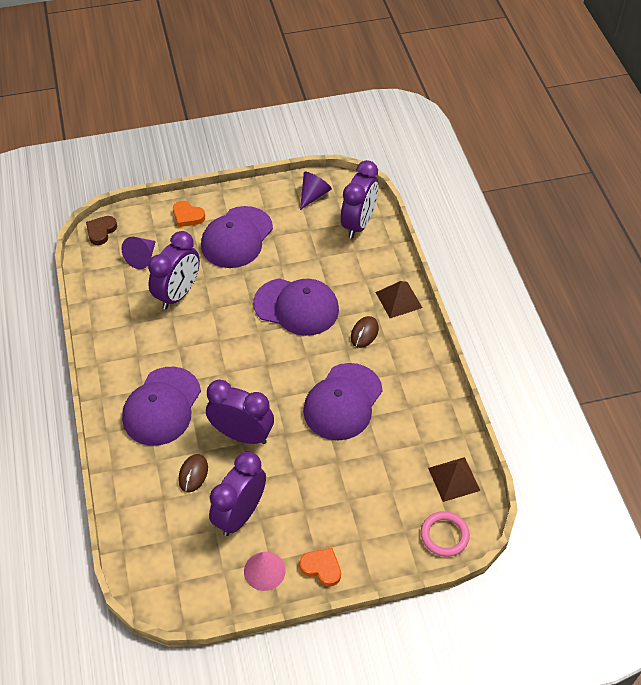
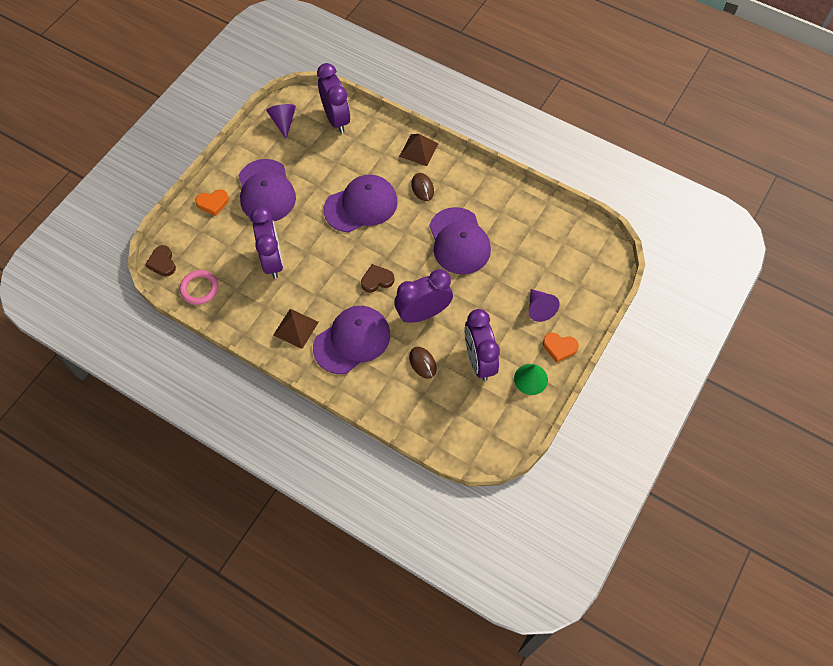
camera: 45 degrees left, 10 degrees up
(142, 258) = (216, 257): purple cone -> purple cone (539, 309)
(162, 406) = (352, 340): purple cap -> purple cap turned 105 degrees counterclockwise
(238, 376) = (377, 280): none -> brown heart
(264, 571) = (531, 379): pink cone -> green cone
(321, 568) = (559, 347): orange heart -> orange heart turned 150 degrees counterclockwise
(444, 535) = (602, 269): pink ring -> pink ring (199, 288)
(453, 479) = (571, 232): brown pyramid -> brown pyramid (295, 328)

